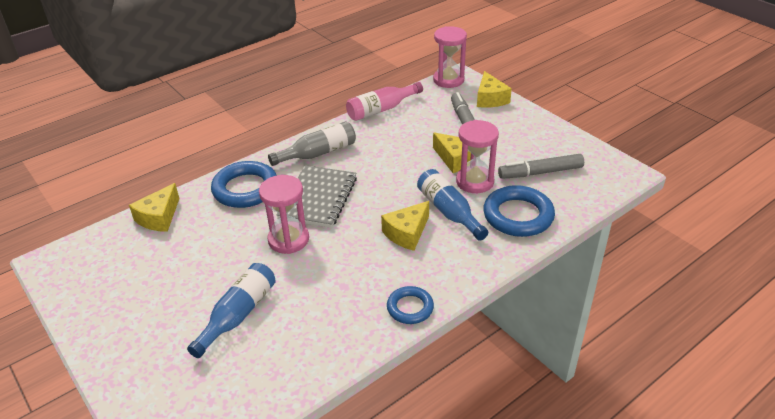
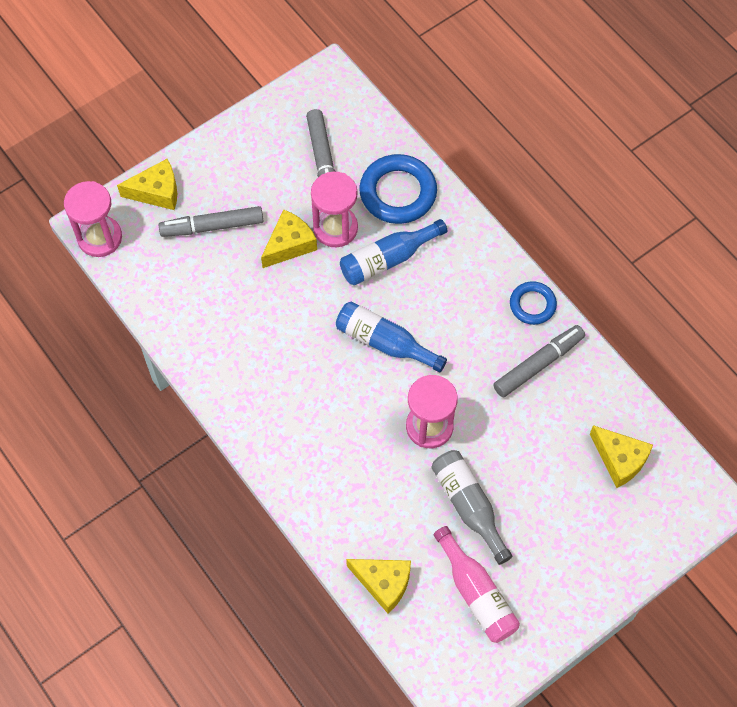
camera: 90 degrees left, 25 degrees up
(238, 315) = (543, 467): blue bottle -> blue bottle (385, 342)
(245, 189) = (332, 486): blue ring -> none
(318, 153) = (263, 403): grey bottle -> grey bottle (468, 506)
(318, 198) = (356, 398): grey notebook -> none
(344, 311) = (538, 364): none -> grey marker
(381, 109) = (166, 326): pink bottle -> pink bottle (476, 593)
(407, 233) = (422, 303): yellow cheese -> yellow cheese (620, 459)

